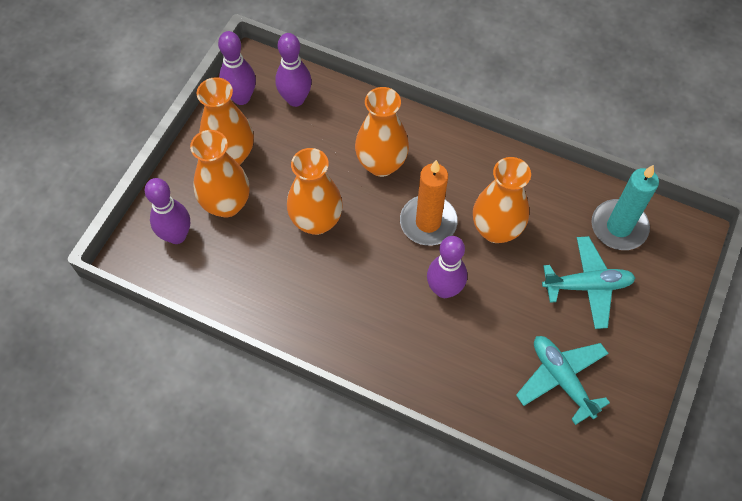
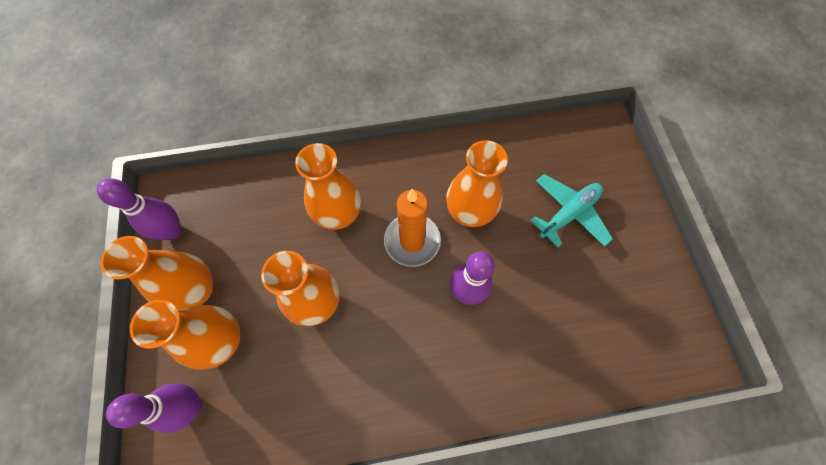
camera: 35 degrees left, 5 degrees up
(295, 99) = (225, 203): purple bowling pin -> none
(561, 379) = (608, 305): turquoise plane -> none
(619, 227) = (554, 152): turquoise candle -> none

